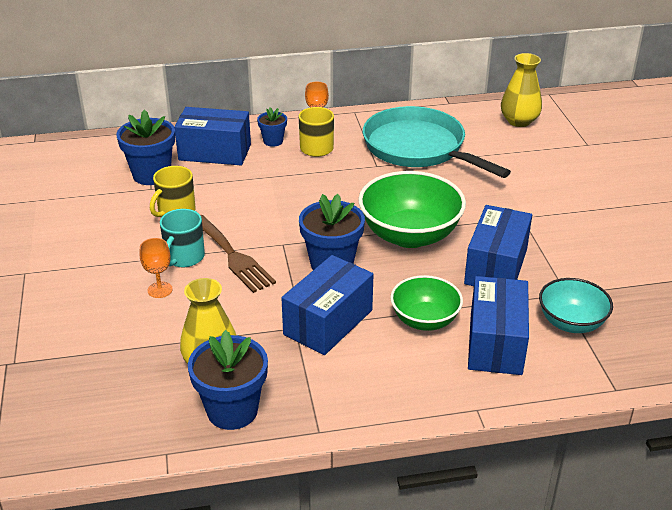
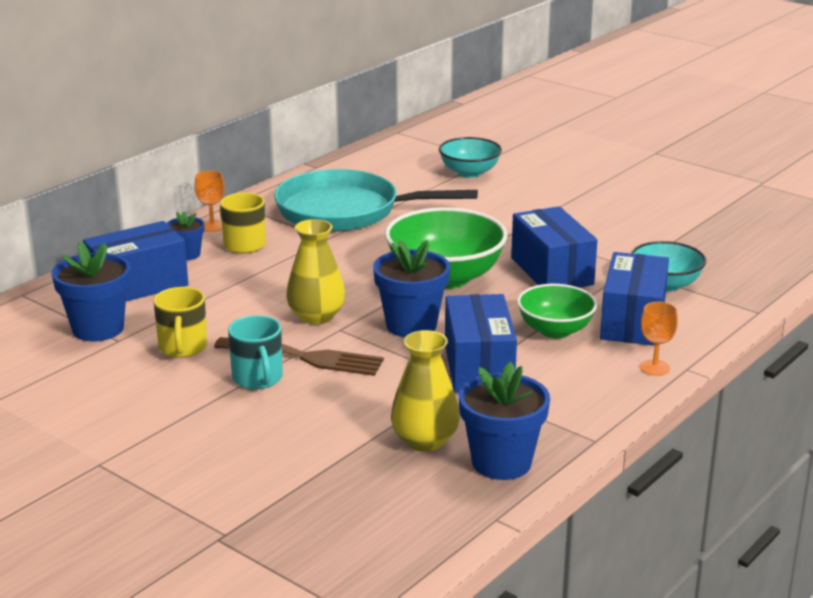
camera: 40 degrees left, 10 degrees down
(160, 290) = (278, 412): orange goblet -> orange goblet (654, 368)
(495, 343) = (632, 321): blue box -> blue box turned 45 degrees clockwise
(519, 121) = (403, 161): yellow vase -> yellow vase (316, 316)
(555, 151) = (469, 172): none -> turquoise bowl

